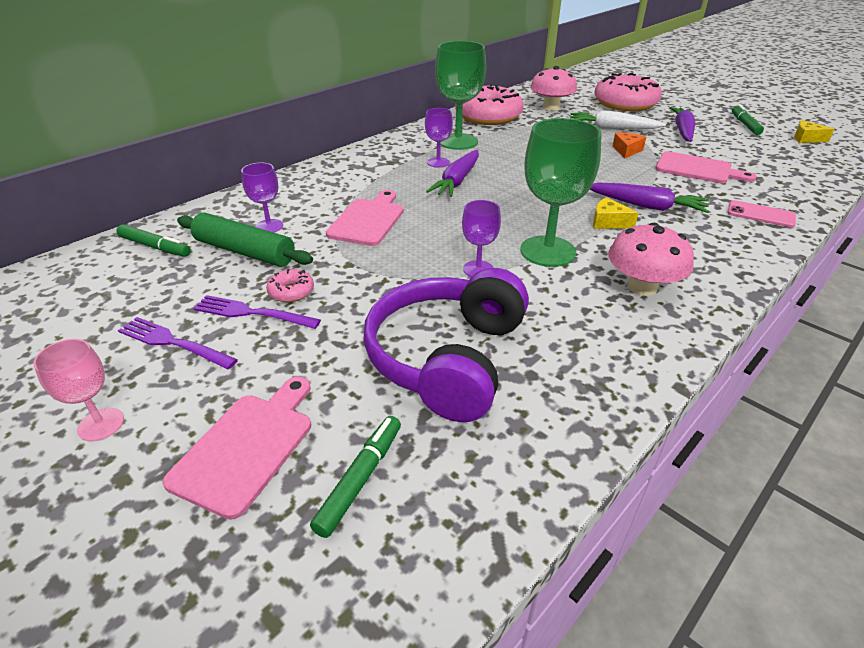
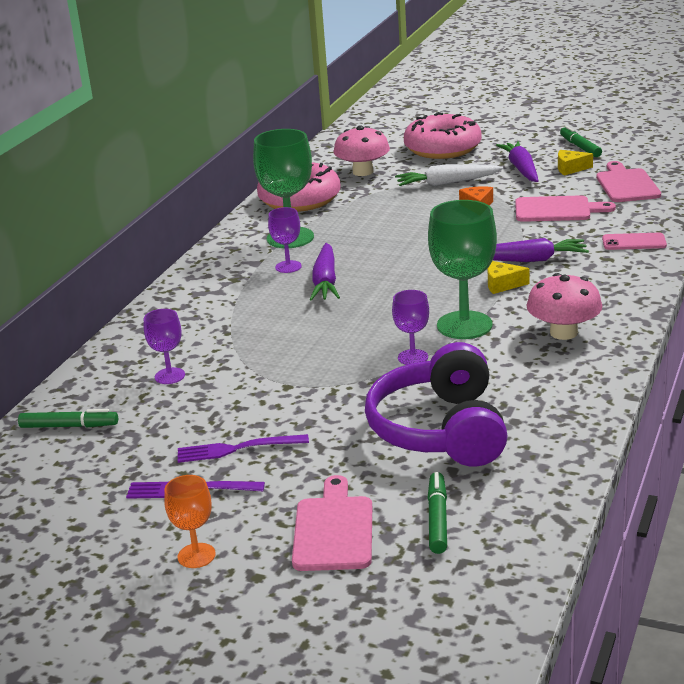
camera: 20 degrees left, 10 degrees down
(101, 424) = (196, 555): pink goblet -> orange goblet
(245, 251) = (170, 404): green rolling pin -> none
(291, 292) = (255, 423): pink donut -> none
(368, 220) = (268, 343): pink cutting board -> pink cutting board (626, 184)
(806, 139) = (646, 151): yellow cheese -> yellow cheese (570, 168)

